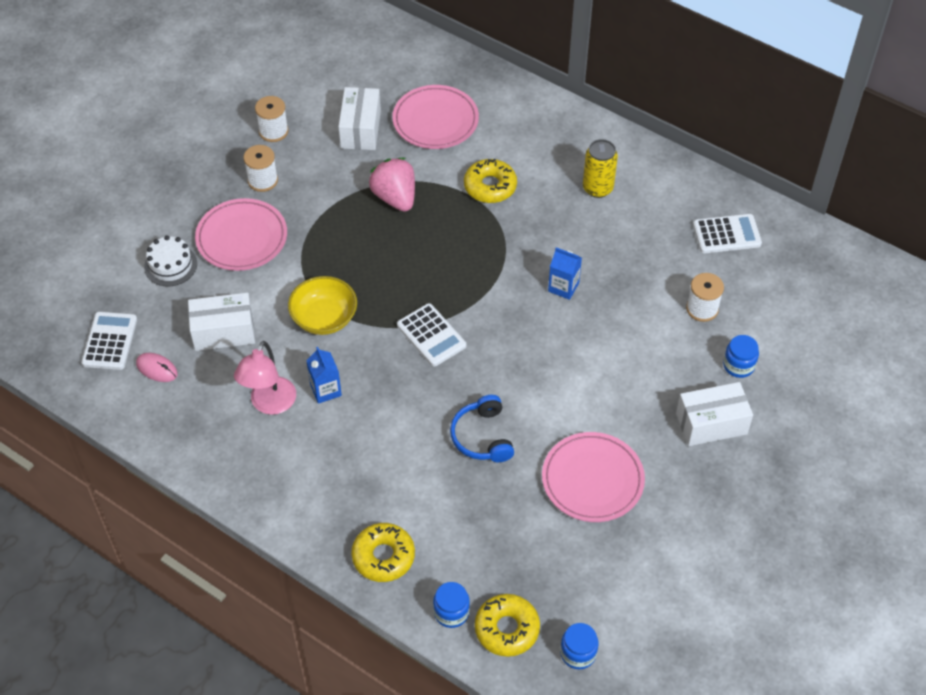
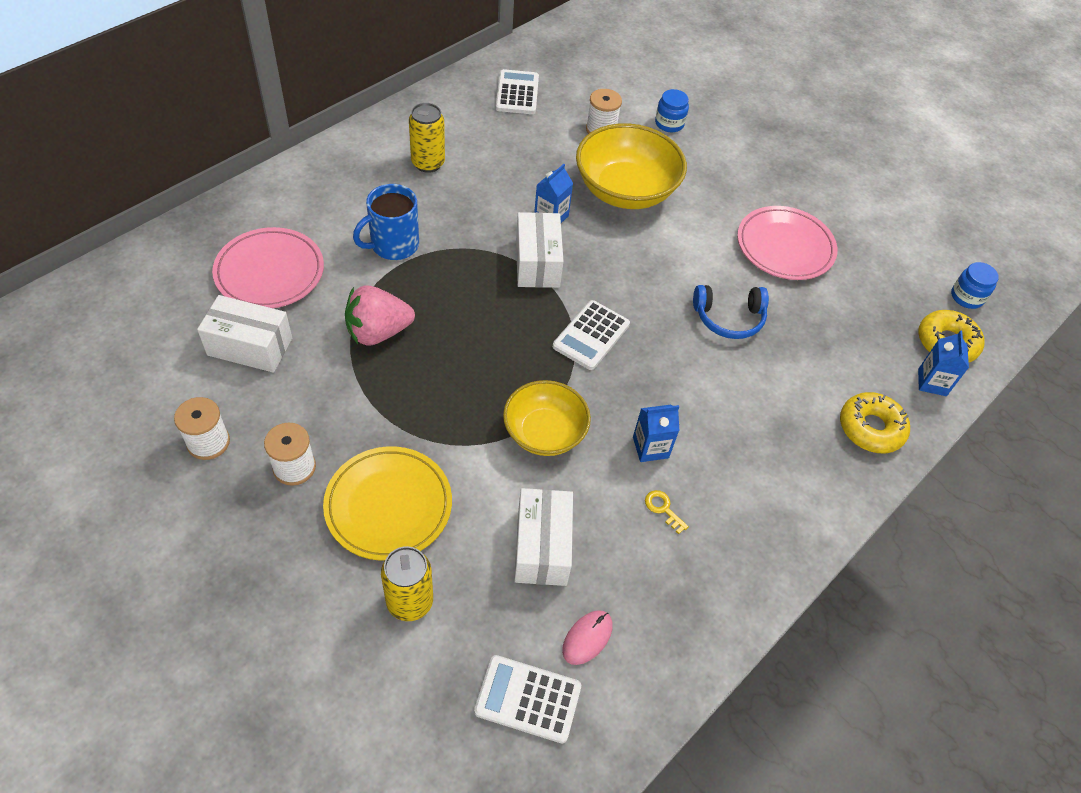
camera: 85 degrees left, 0 degrees up
(170, 265) = (409, 601): white cake -> yellow can
(242, 238) = (388, 505): pink plate -> yellow plate
(269, 404) = (663, 509): pink lamp -> yellow key
(431, 335) = (591, 335): white calculator -> white calculator turned 150 degrees clockwise
(451, 612) = (932, 382): blue jar -> blue carton
(490, 186) = (393, 245): yellow donut -> blue mug
(621, 339) = (625, 190): none -> yellow bowl
(711, 423) = (730, 156): white box -> white box (537, 263)

